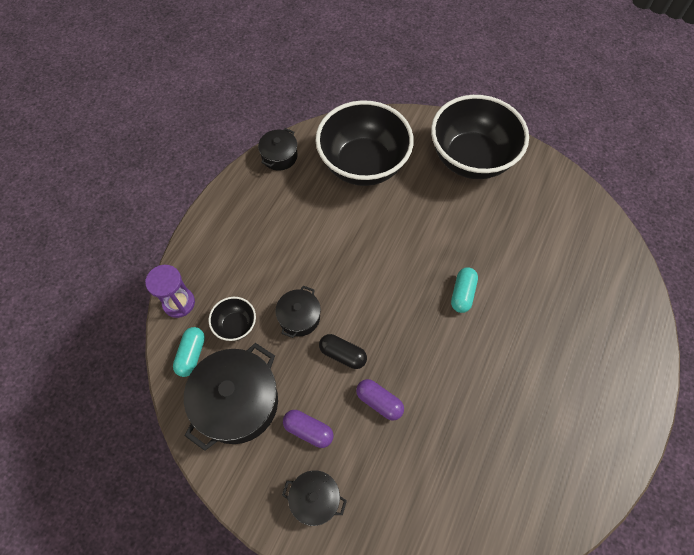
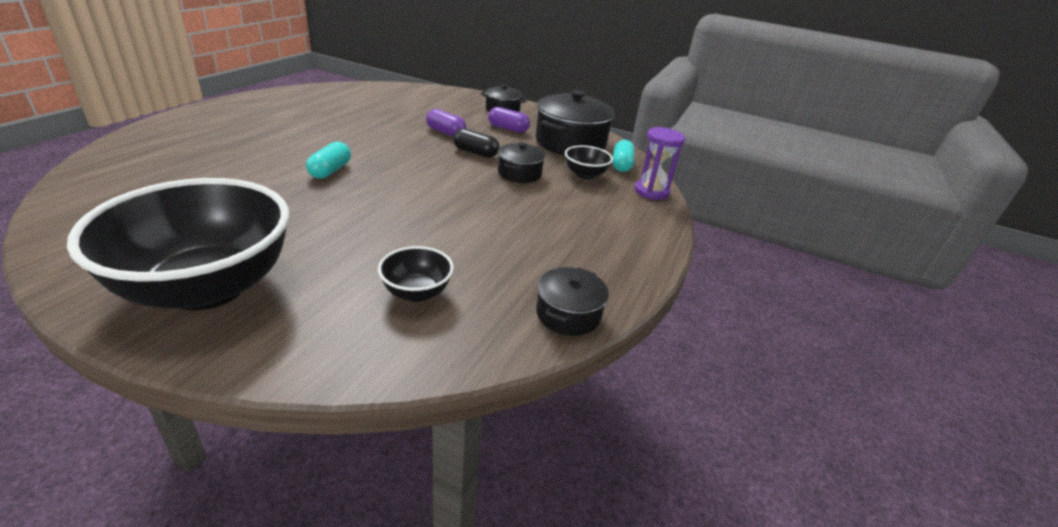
camera: 175 degrees right, 30 degrees down
(363, 165) = (417, 292): black bowl -> black bowl, size x0.43

